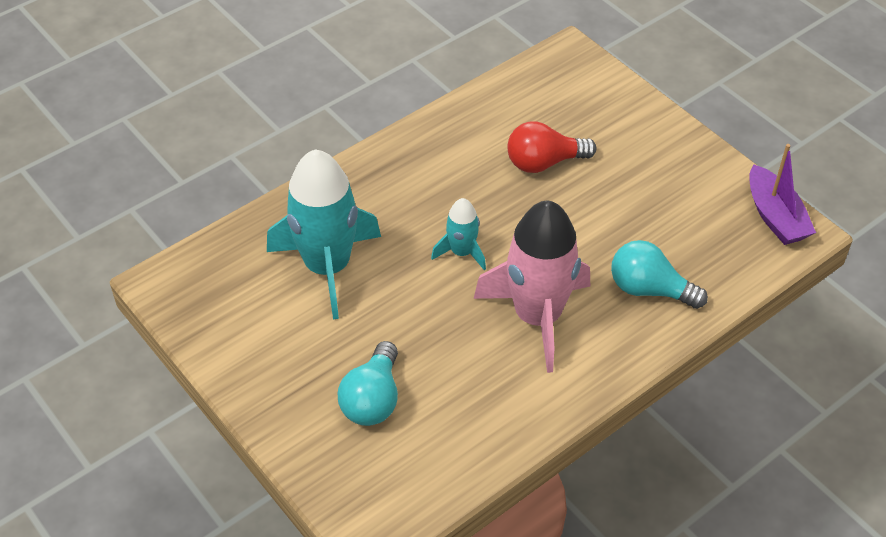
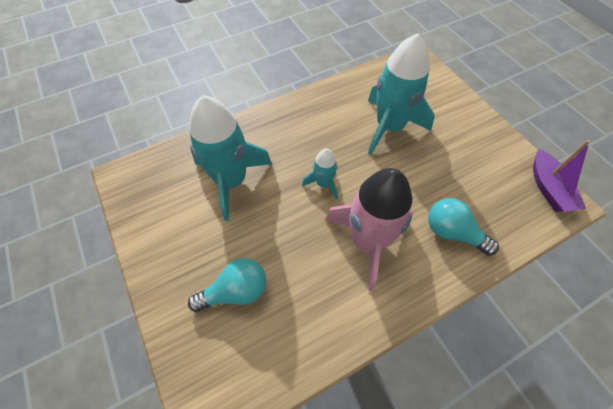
camera: 10 degrees right, 10 degrees up
(373, 399) = (236, 291): turquoise light bulb -> turquoise light bulb turned 135 degrees counterclockwise
(544, 162) = (390, 127): red light bulb -> turquoise rocket

